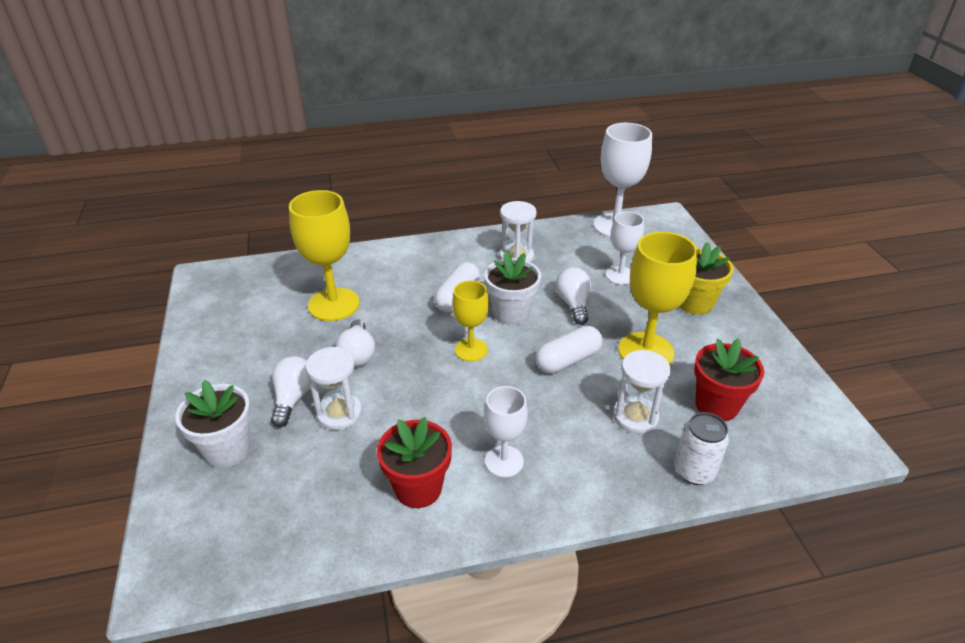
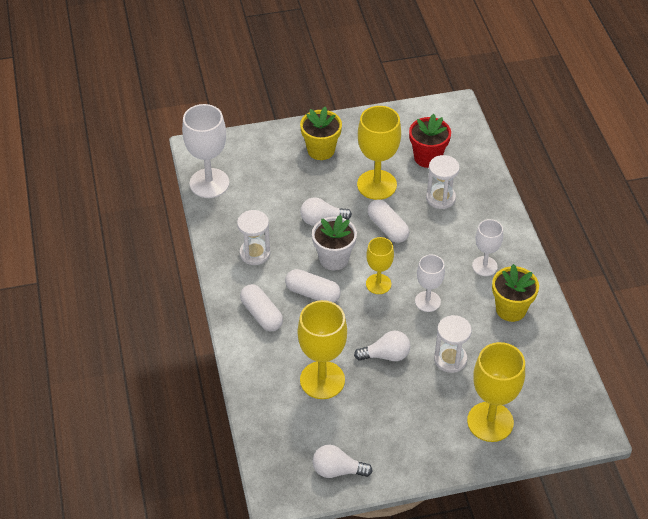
camera: 90 degrees left, 10 degrees up
(227, 449) = (490, 422): white flower pot -> yellow goblet
(293, 398) = (437, 390): white light bulb -> white light bulb (337, 470)
(418, 488) = (511, 309): red flower pot -> yellow flower pot
(430, 263) = (261, 314): none -> white capsule
(620, 275) = (284, 188): white goblet -> white goblet (427, 301)
(694, 471) = (482, 177): white can -> none

